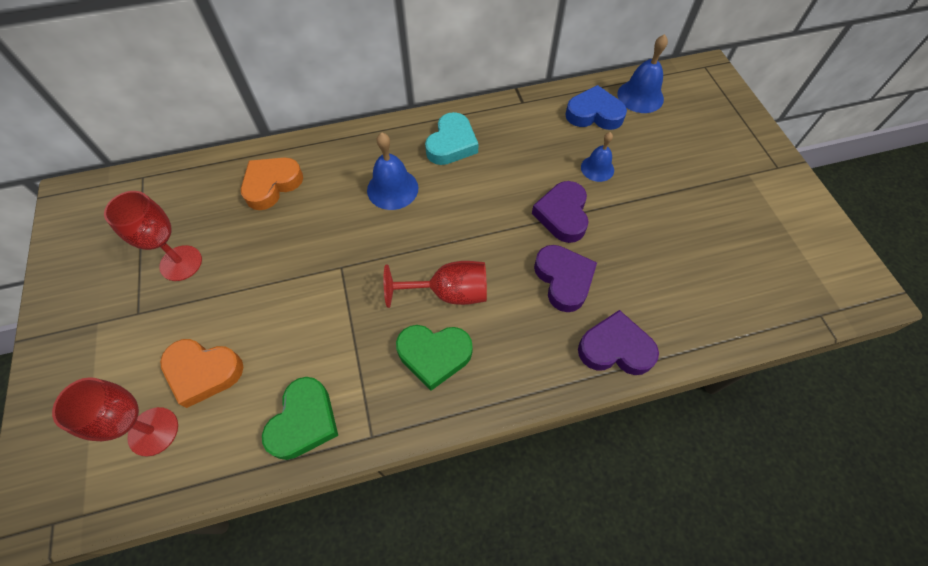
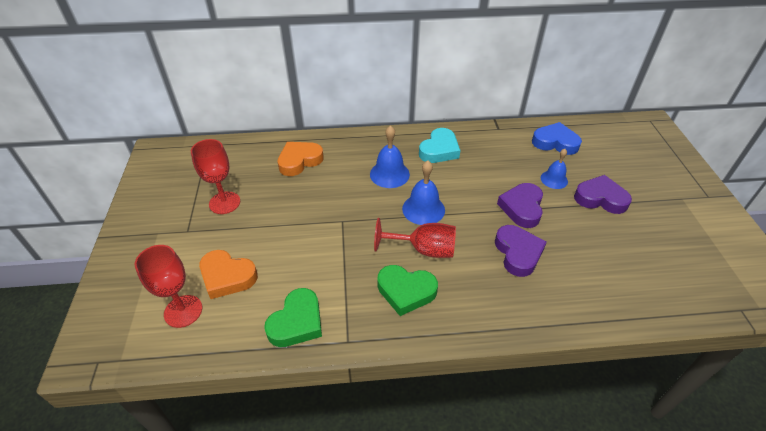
camera: 10 degrees right, 15 degrees down
(615, 348) = (556, 308): purple heart -> purple heart (600, 198)
(640, 96) = (594, 135): blue bell -> blue bell (423, 209)

